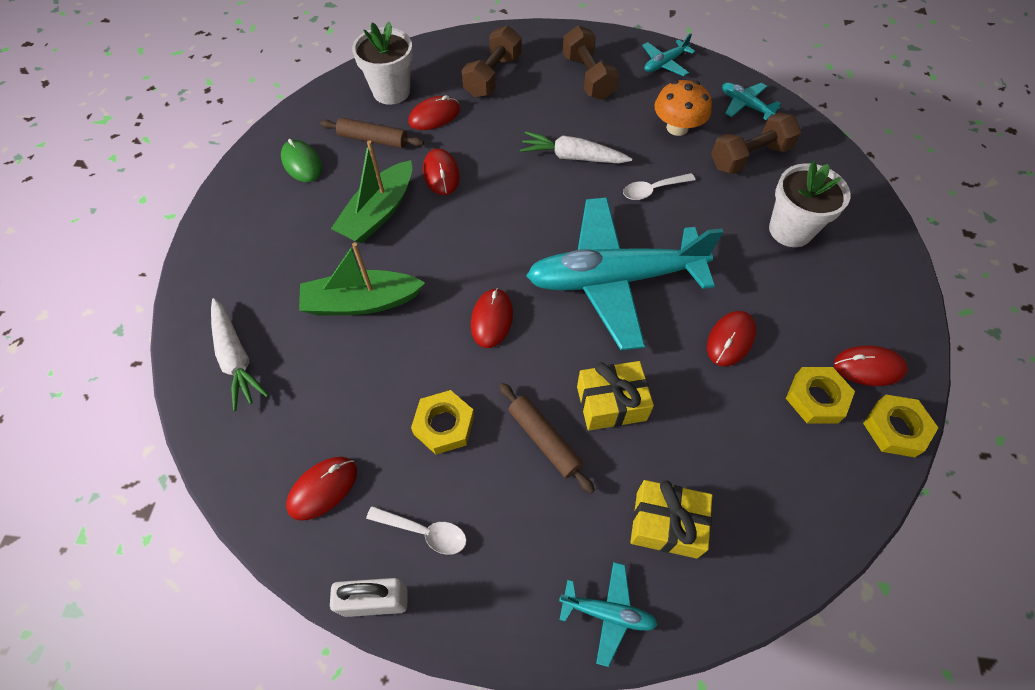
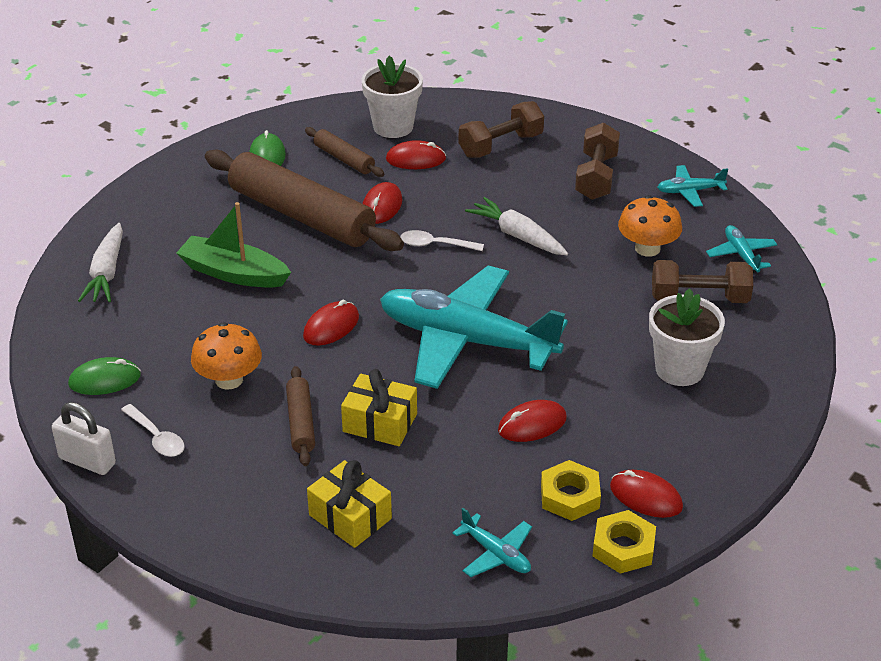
camera: 30 degrees right, 20 degrees down
(323, 488) = (105, 380): red mouse -> green mouse
(378, 213) = (301, 215): green boat -> brown rolling pin
(444, 425) = (229, 380): yellow nut -> orange mushroom
(608, 613) = (251, 546): turquoise plane -> turquoise plane (496, 554)
(653, 190) = (571, 289): white spoon -> white spoon (435, 245)

